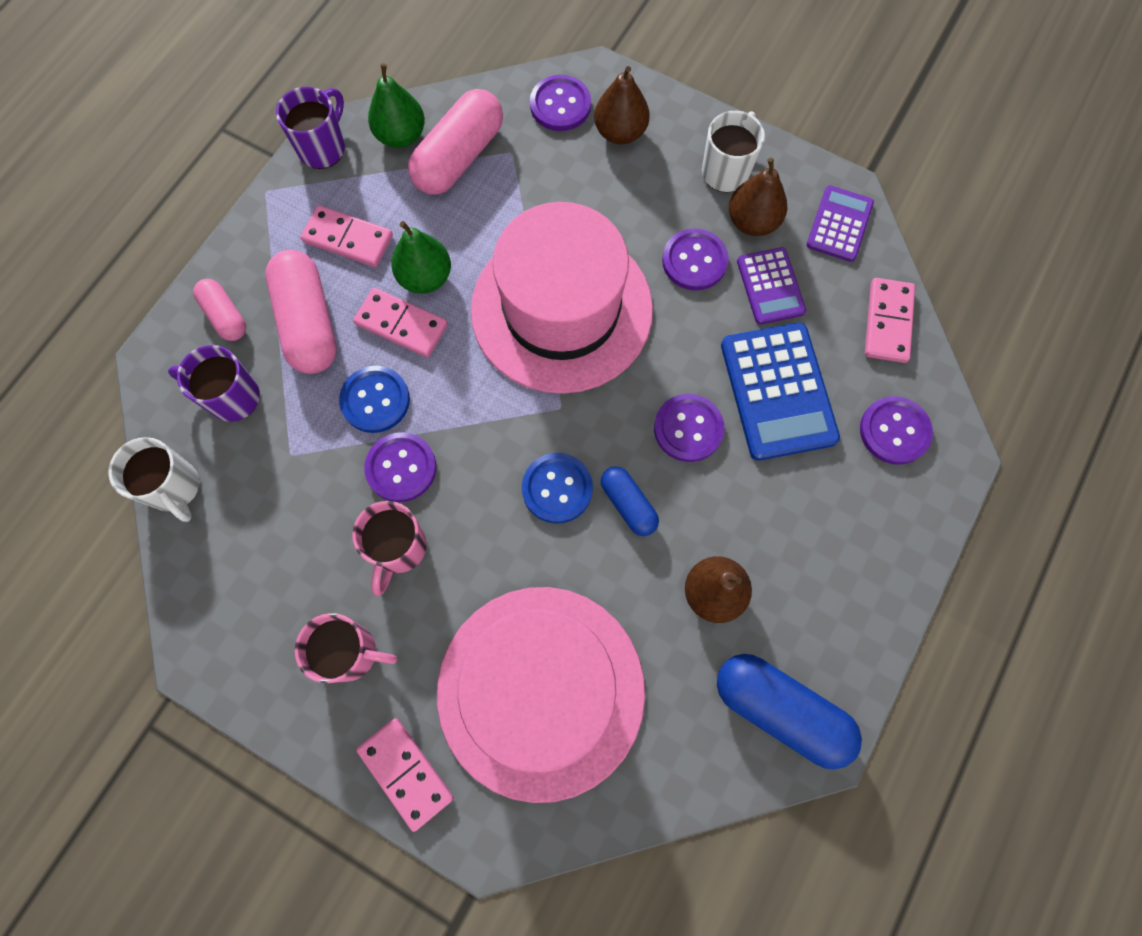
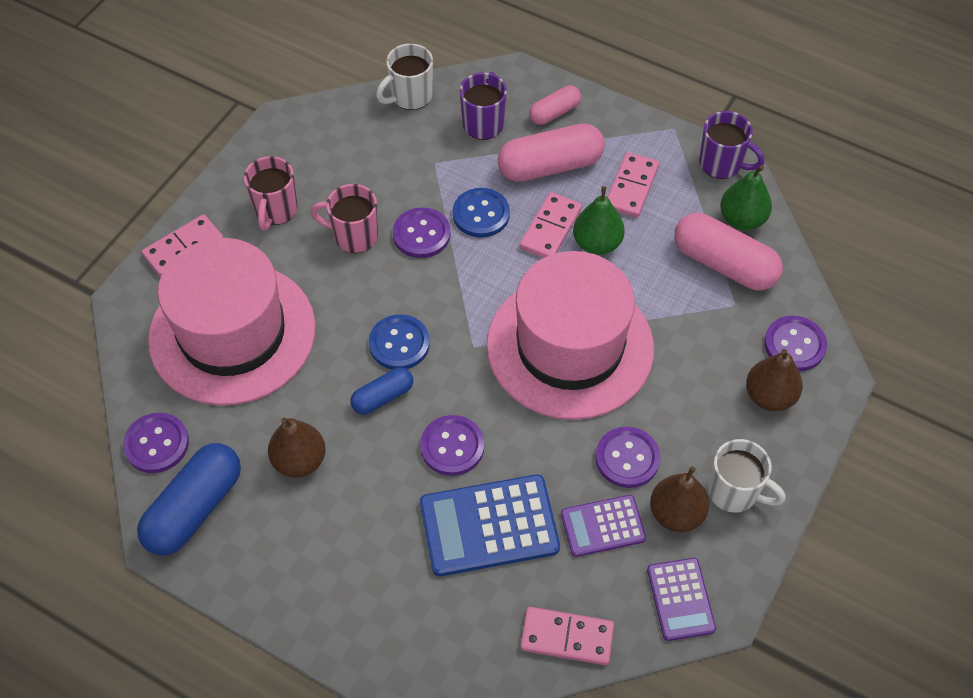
camera: 90 degrees right, 15 degrees down
(839, 224) = (680, 599): purple calculator -> purple calculator turned 60 degrees clockwise
(894, 431) = (447, 631): purple button -> purple button (156, 444)

